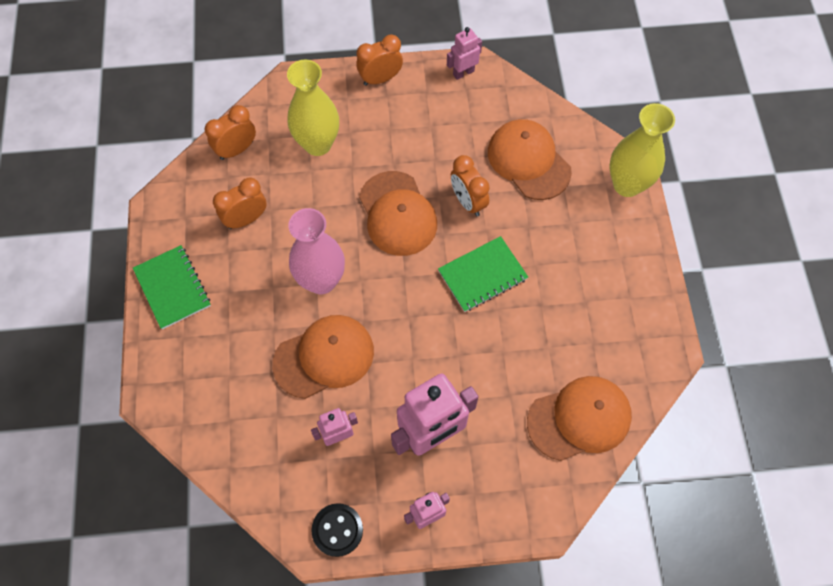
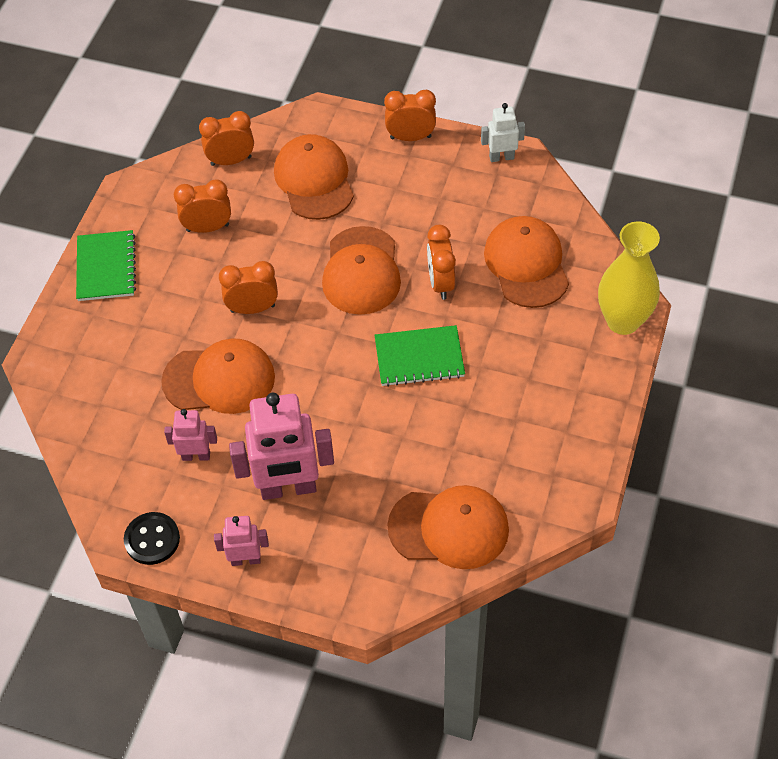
camera: 25 degrees right, 10 degrees down
(318, 144) = (314, 180): yellow vase -> orange cap
(321, 280) = (252, 308): pink vase -> orange clock
(463, 73) = (501, 157): pink robot -> white robot

